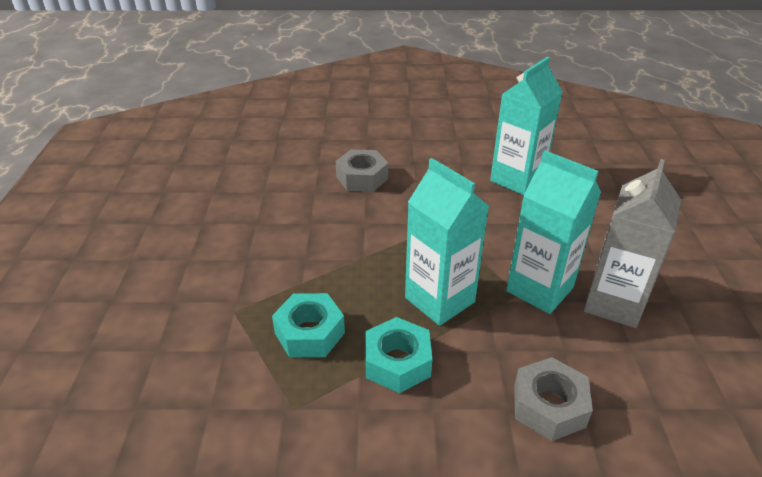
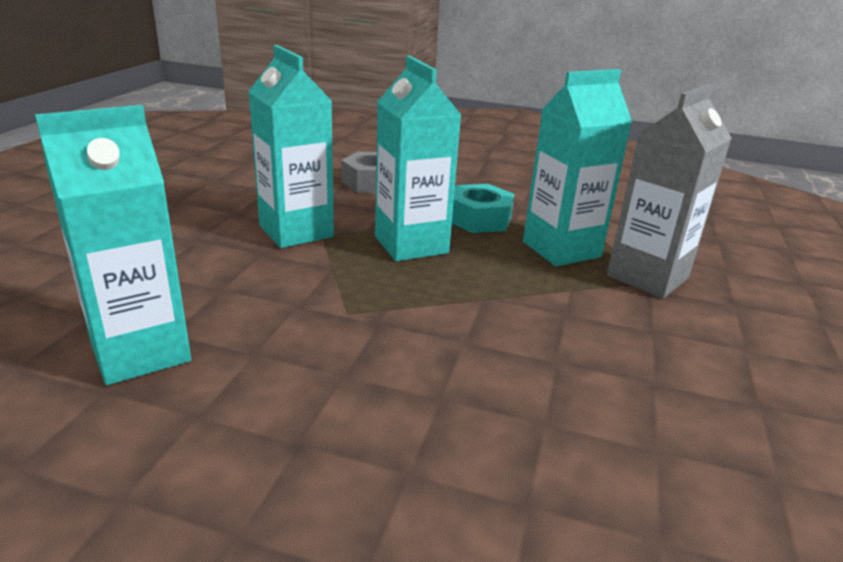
camera: 165 degrees left, 10 degrees down
(309, 333) = (561, 249): turquoise nut -> turquoise carton
(362, 178) = (435, 431): grey nut -> none
(613, 303) = (238, 210): grey carton -> grey carton (647, 277)

